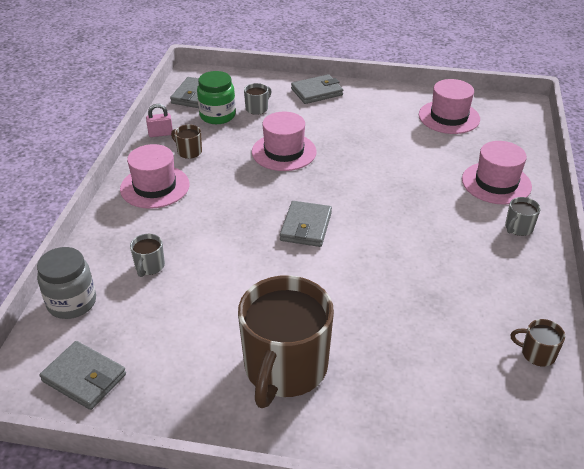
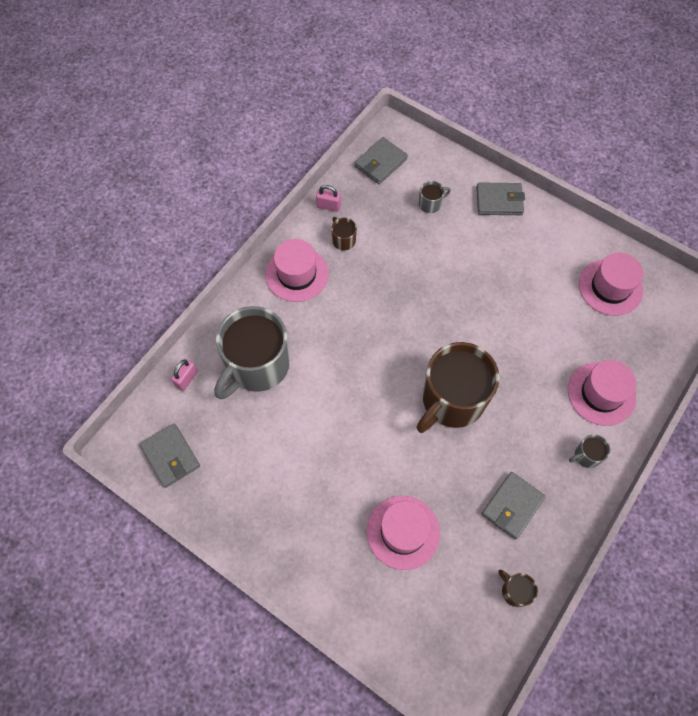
camera: 25 degrees right, 25 degrees up
(72, 302) = (186, 379): grey jar -> pink padlock
(149, 266) = (257, 366): grey mug -> grey mug, size x2.47
(217, 116) = (389, 200): green jar -> none
(284, 152) = (427, 274): pink hat -> pink hat (403, 532)
(285, 368) = (314, 513): brown mug -> brown mug (452, 400)
(306, 227) = (401, 375): grey wallet -> grey wallet (512, 506)

